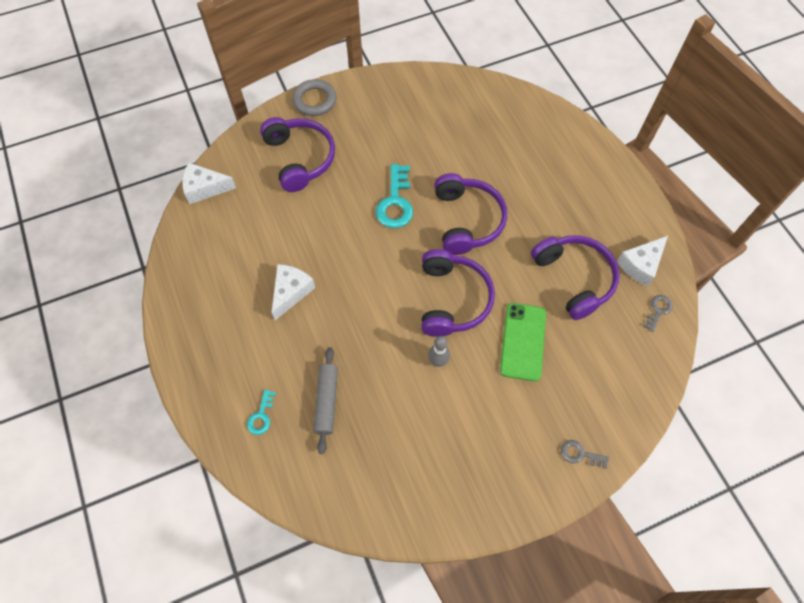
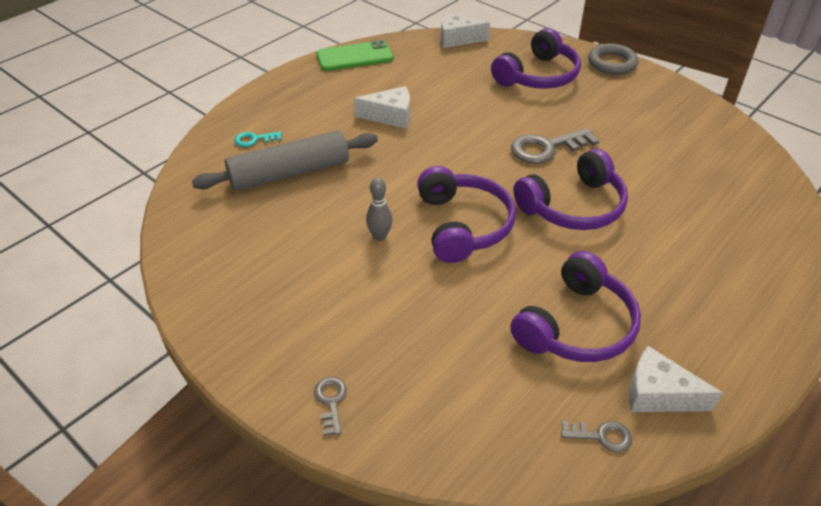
camera: 65 degrees right, 20 degrees down
(205, 188) = (457, 39): white cheese -> white cheese turned 60 degrees counterclockwise
(326, 401) = (290, 173): grey rolling pin -> grey rolling pin, size x1.60
(395, 202) = (546, 148): turquoise key -> grey key
(452, 299) = (463, 225): purple headphones -> purple headphones turned 75 degrees counterclockwise
(523, 341) = (451, 300): green phone -> green phone (355, 56)

